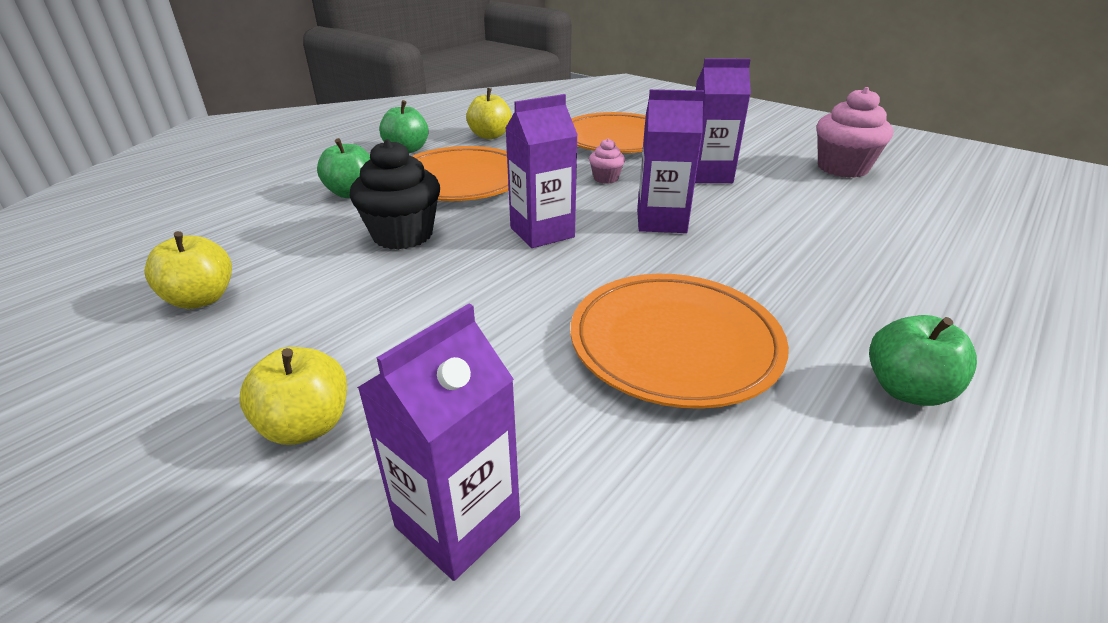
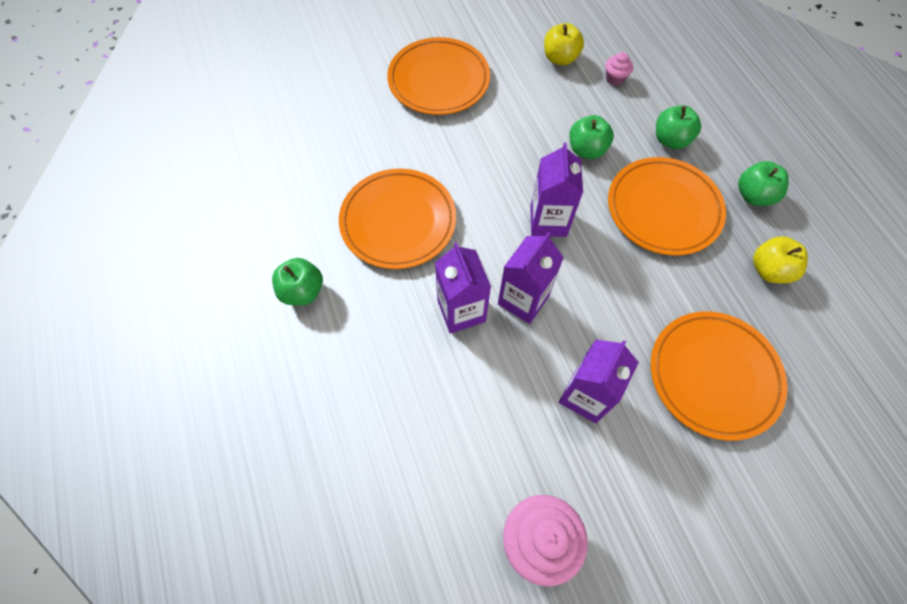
camera: 120 degrees right, 30 degrees up
(306, 425) = (439, 80): yellow apple -> orange plate
(403, 235) = (586, 150): black cupcake -> green apple
(457, 522) = (362, 108): purple carton -> purple carton (461, 311)
(606, 178) = (618, 309): pink cupcake -> pink cupcake (615, 78)

